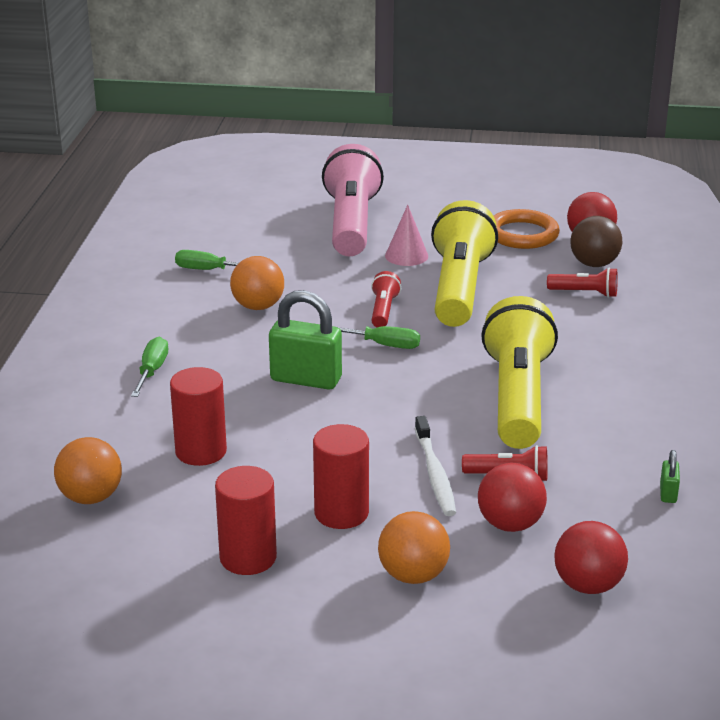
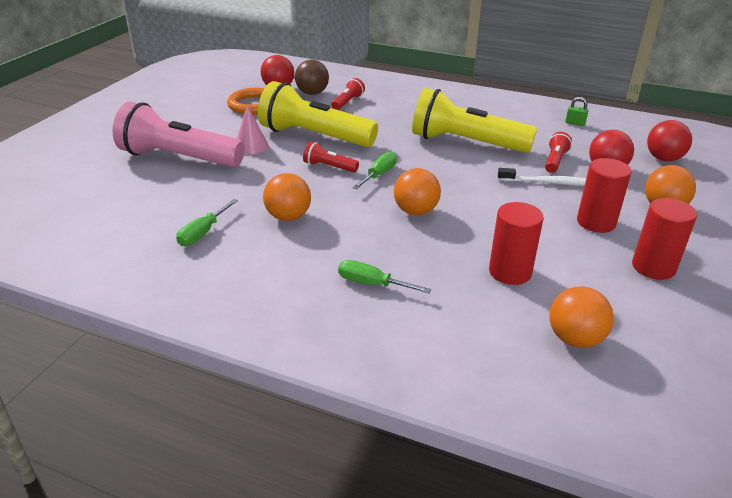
camera: 75 degrees left, 5 degrees up
(306, 379) = (415, 211): green padlock -> orange ball

